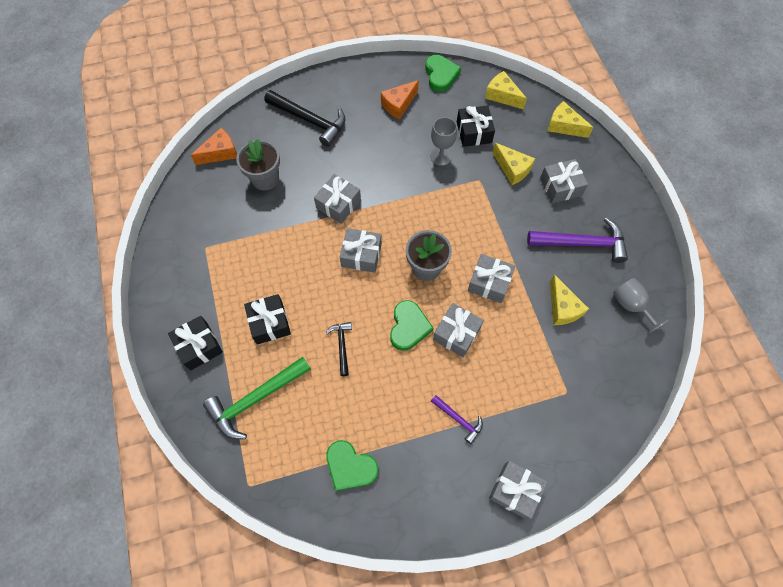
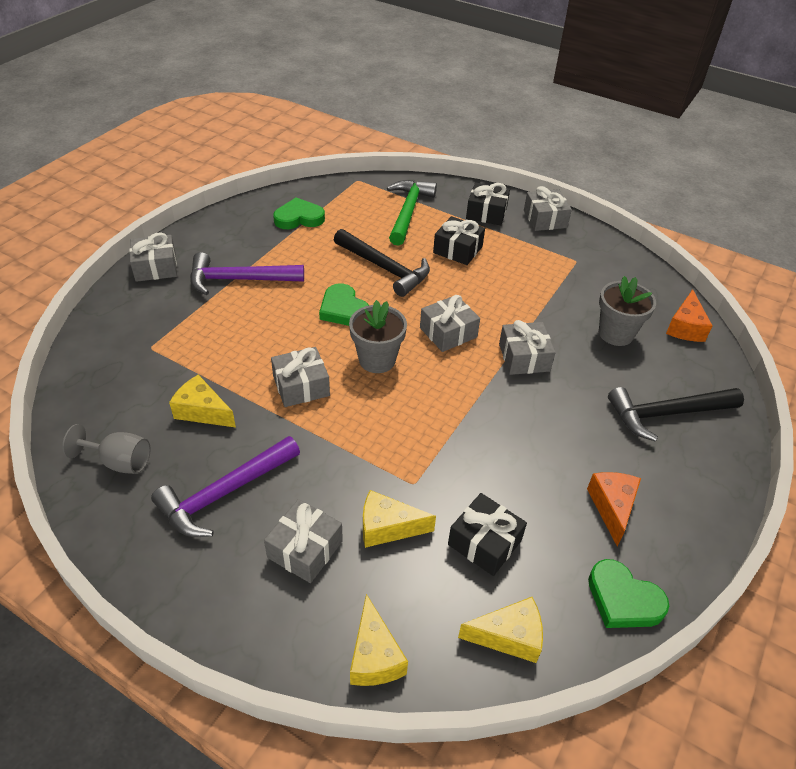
camera: 135 degrees right, 20 degrees down
(342, 346) = (384, 268): black hammer -> black hammer, size x1.89
(441, 156) = (487, 479): grey goblet -> none
(456, 333) = (295, 329): grey gift -> grey gift (545, 219)
(458, 419) = (239, 280): purple hammer -> purple hammer, size x1.89
(564, 126) = (374, 656): yellow cheese -> yellow cheese turned 90 degrees clockwise

